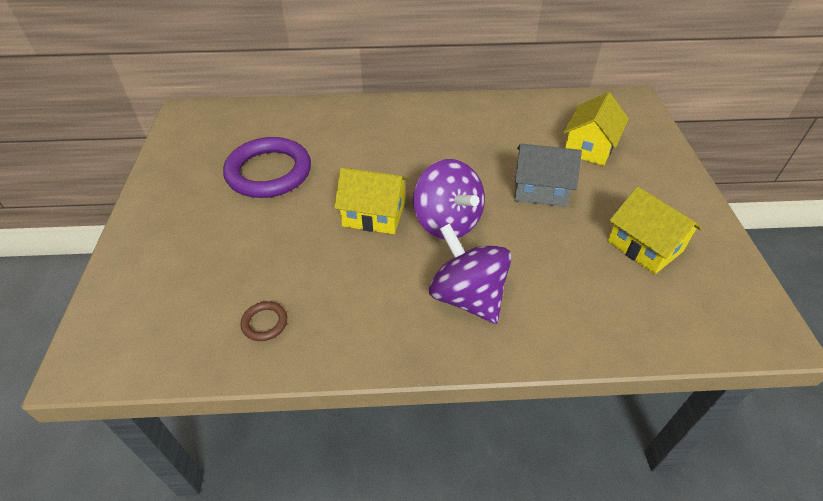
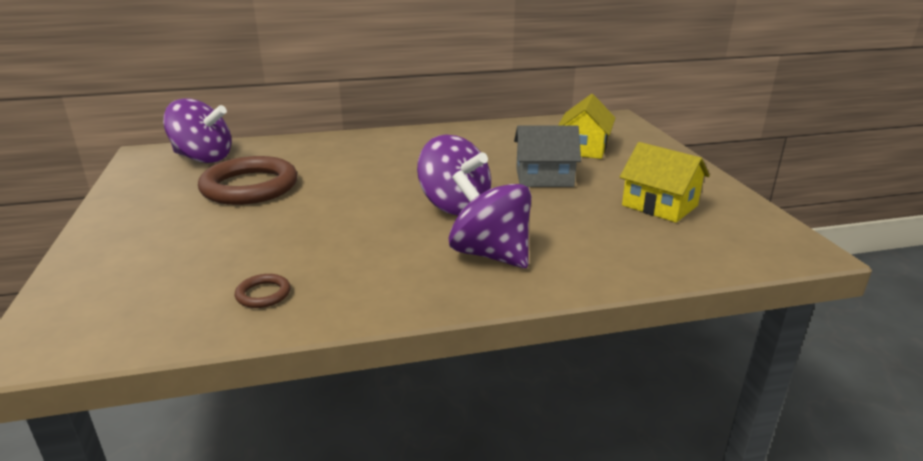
camera: 10 degrees left, 20 degrees down
(233, 125) = (203, 158): none -> purple spinning top
(269, 172) = (250, 187): purple ring -> brown ring
(374, 214) = (373, 206): yellow house -> none

